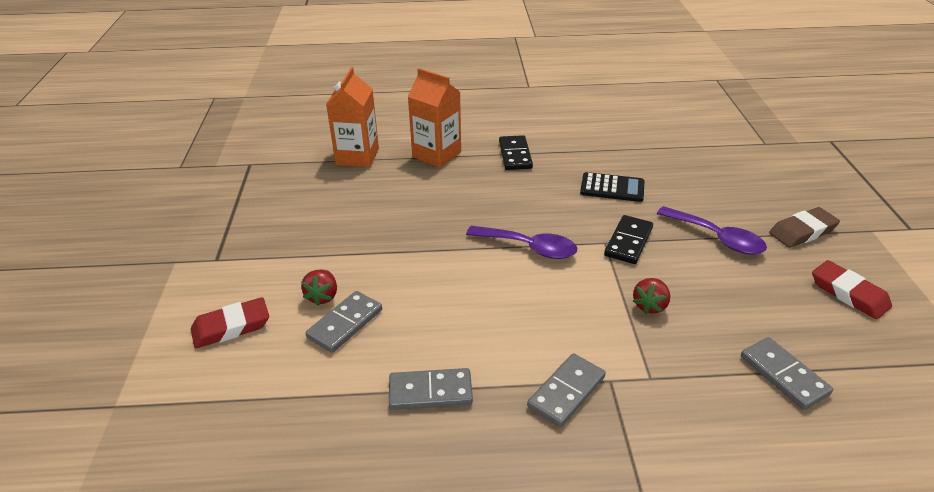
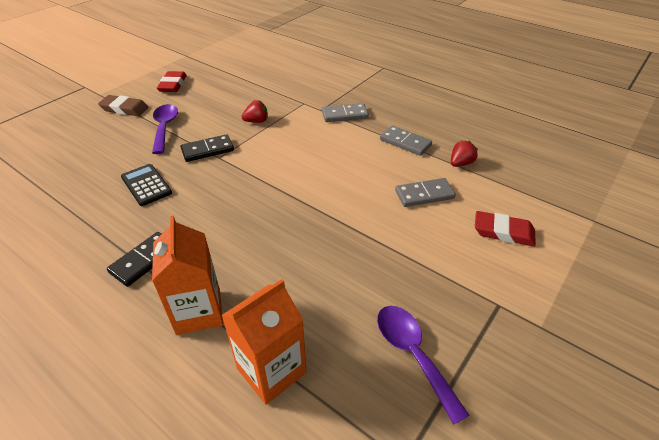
camera: 140 degrees left, 5 degrees up
(322, 296) = (427, 220): red strawberry -> red strawberry (460, 163)
(529, 247) = (263, 178): purple spoon -> purple spoon (412, 354)
(784, 375) = (255, 81): grey domino -> none

